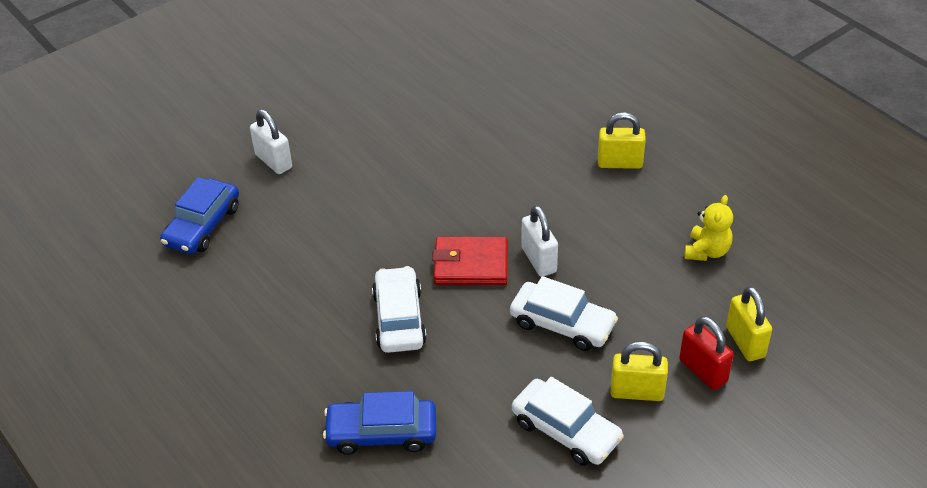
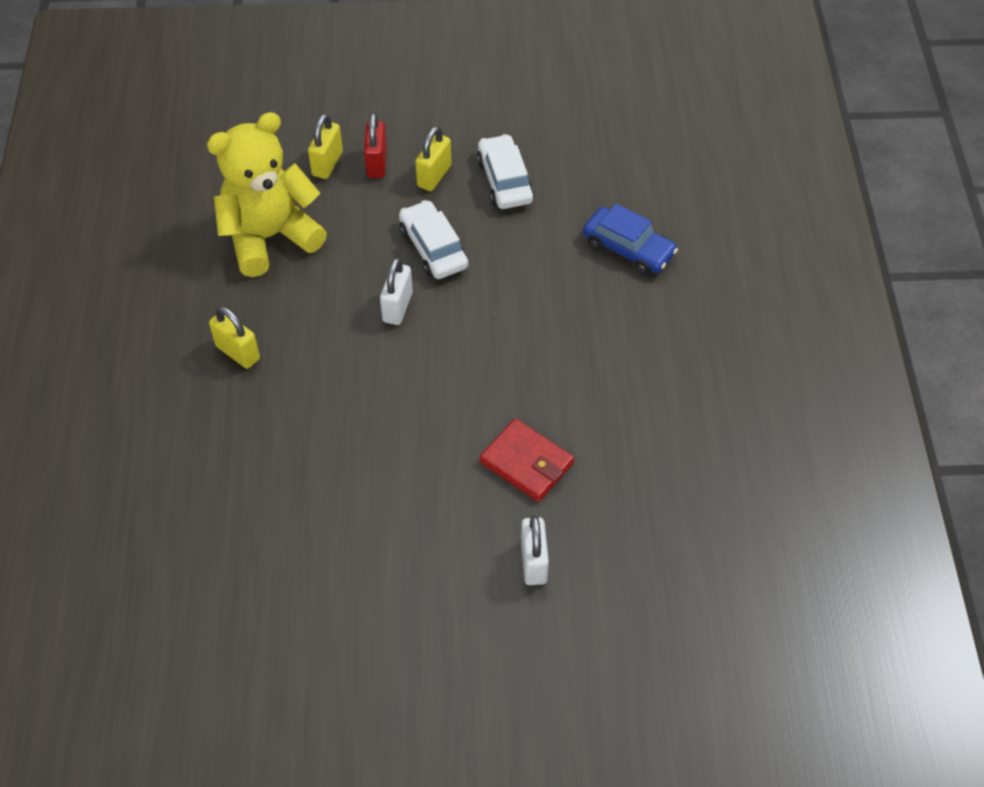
camera: 145 degrees left, 10 degrees up
(202, 225) = (650, 523): blue car -> none
(399, 319) = (548, 324): white car -> none
(471, 265) = (453, 336): red wallet -> red wallet (526, 463)
(637, 392) = (434, 176): yellow padlock -> yellow padlock turned 75 degrees clockwise
(707, 251) = (270, 237): yellow teddy bear -> yellow teddy bear, size x2.26

